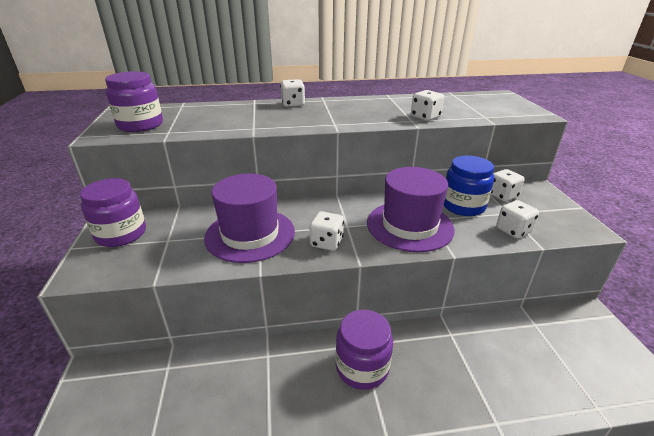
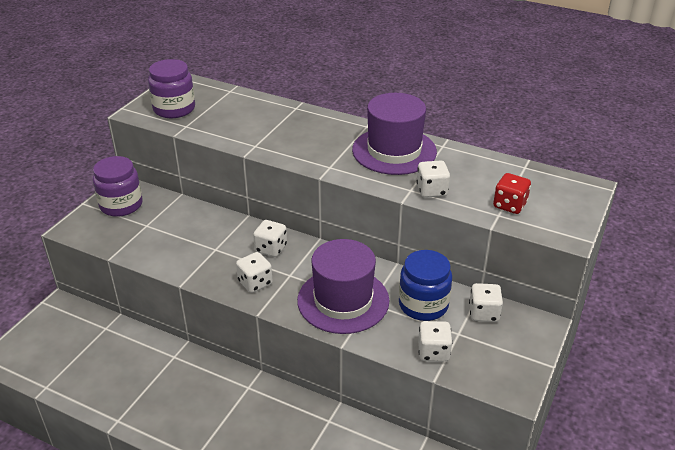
camera: 35 degrees right, 5 degrees up
(250, 234) = (206, 247): purple hat -> purple hat (394, 151)
(293, 104) = (329, 122): white dice -> white dice (271, 248)
(362, 367) = (230, 403): purple jar -> none
(481, 111) = (509, 205): none -> red dice

